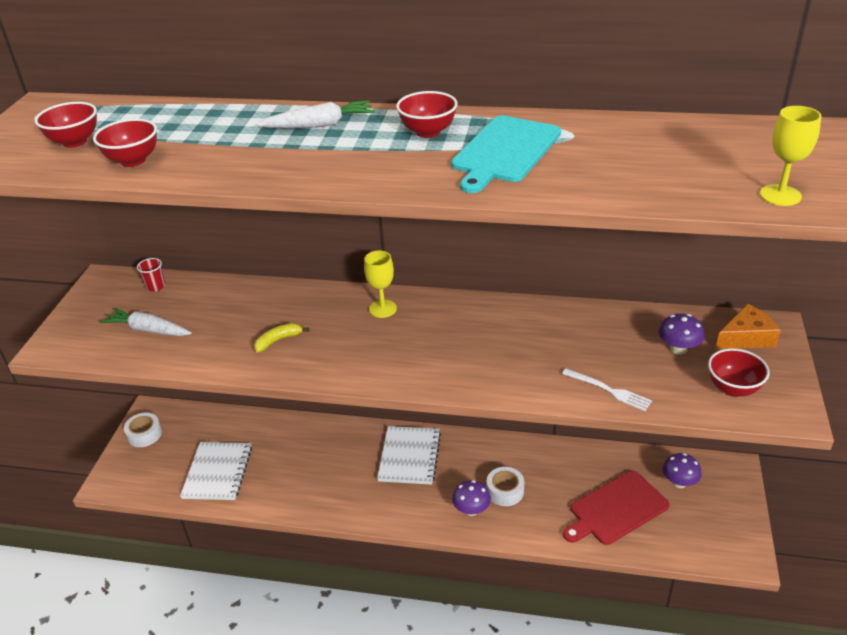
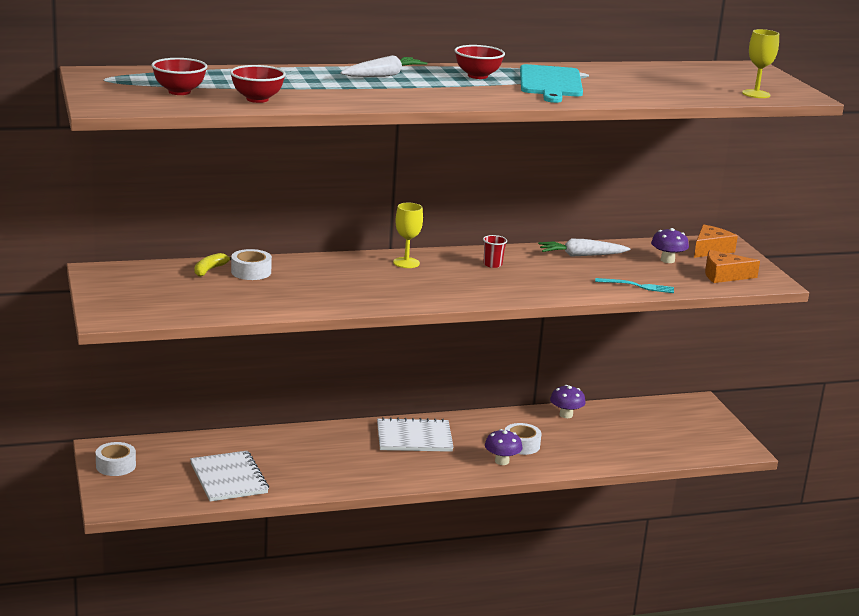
camera: 30 degrees left, 15 degrees down
(148, 330) = (197, 297): white carrot -> white carrot (581, 255)
(155, 286) = (164, 270): red cup -> red cup (492, 264)
(227, 300) = (251, 272): none -> white tape
(278, 341) = (334, 290): yellow banana -> yellow banana (210, 270)
(409, 456) = (414, 438): white notebook -> white notebook turned 75 degrees counterclockwise
(609, 390) = (638, 286): white fork -> turquoise fork
(616, 509) = (624, 440): red cutting board -> none
(679, 482) = (662, 416): purple mushroom -> purple mushroom (566, 415)
(733, 388) = (724, 275): red bowl -> orange cheese

